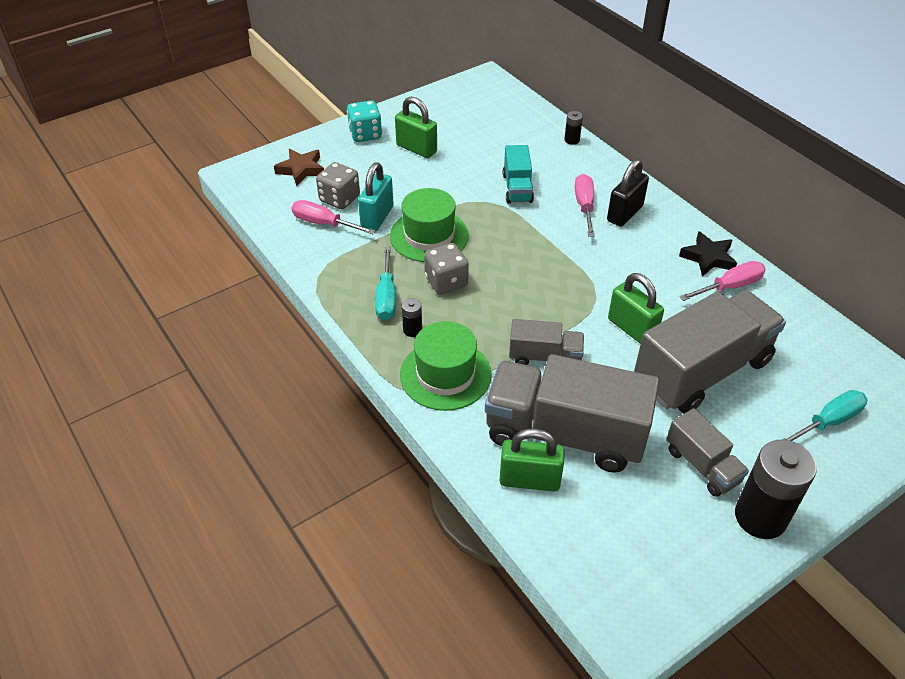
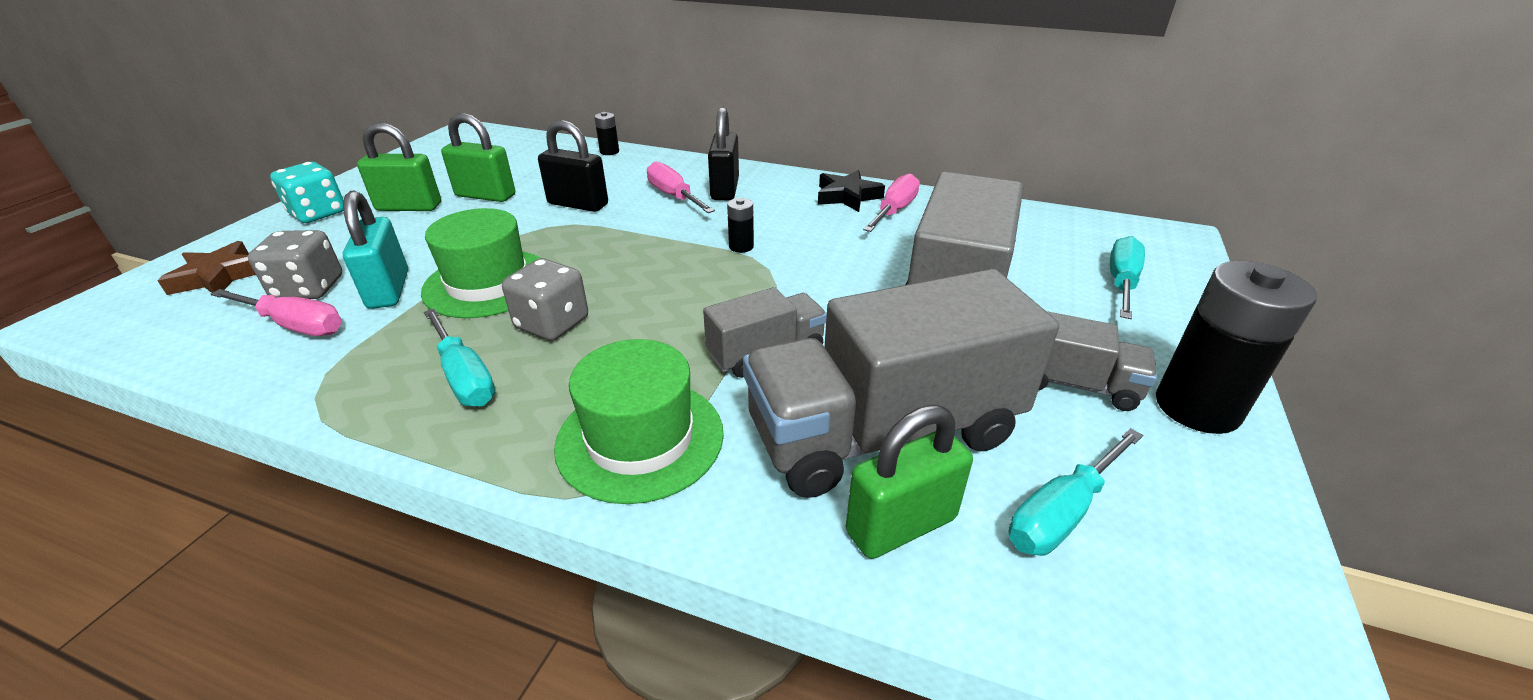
camera: 35 degrees left, 10 degrees down
(324, 224) = (294, 325): pink screwdriver -> pink screwdriver turned 150 degrees counterclockwise
(412, 330) = (540, 402): black battery -> black battery (741, 247)
(517, 188) = (578, 204): turquoise truck -> black padlock
(612, 518) = (1062, 512): none -> turquoise screwdriver
(631, 329) = (839, 282): green padlock -> green padlock (485, 195)

